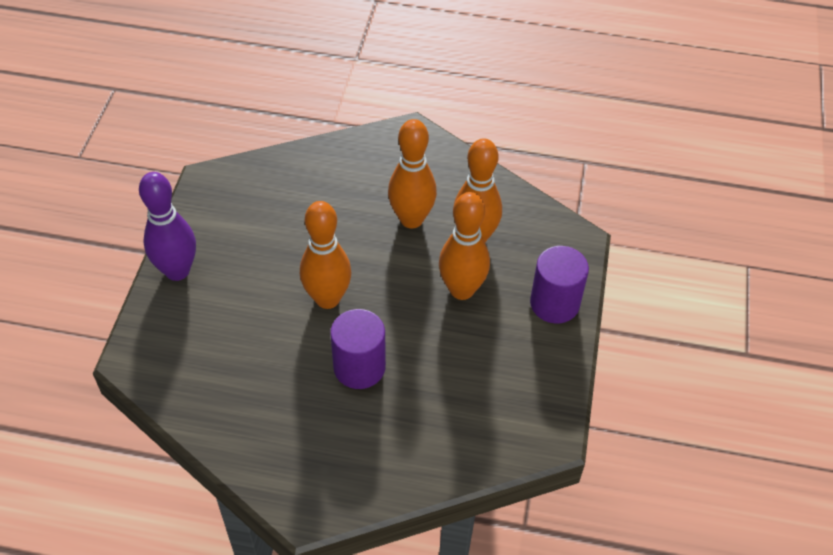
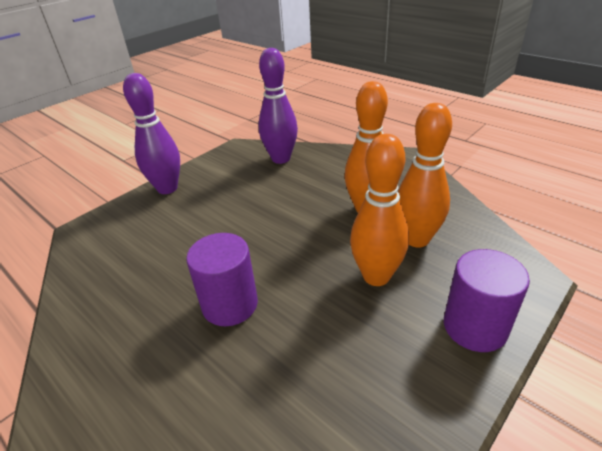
camera: 35 degrees right, 15 degrees down
(275, 181) = (281, 159): none -> purple bowling pin
(327, 299) = (251, 241): orange bowling pin -> none

